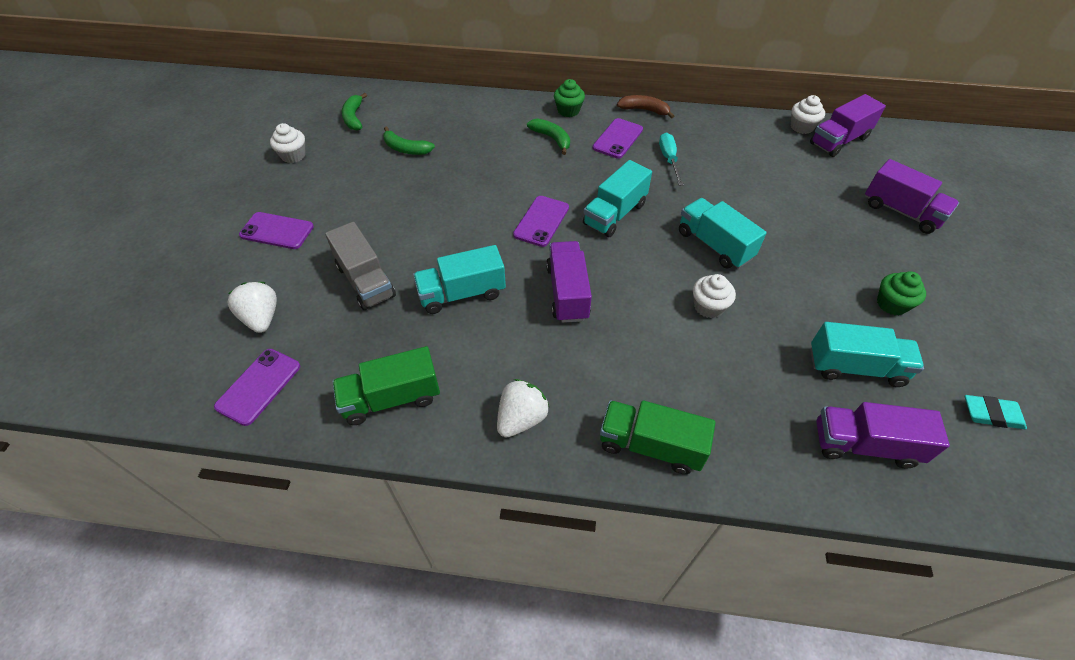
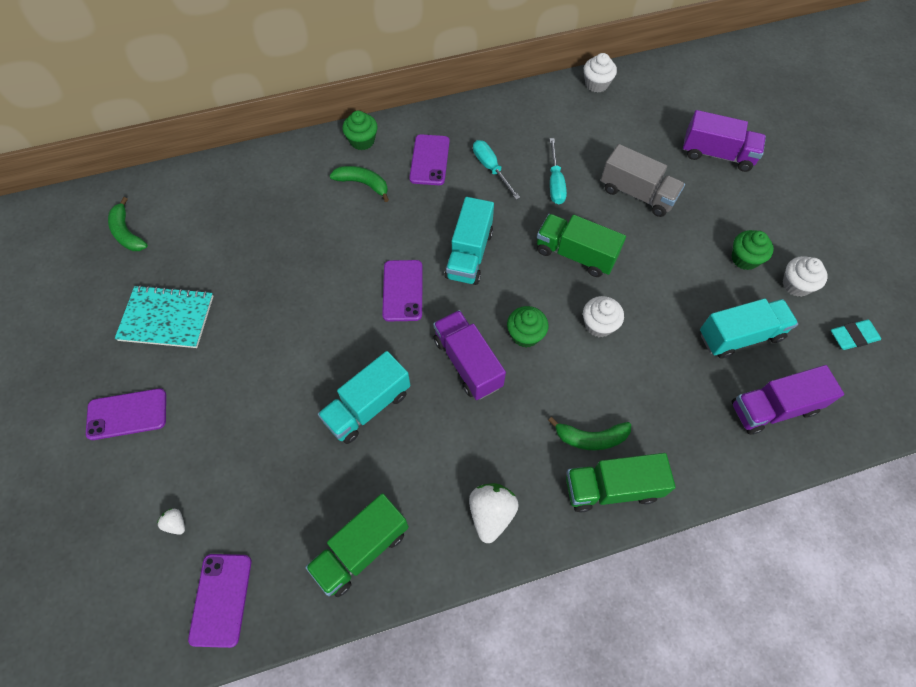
camera: 25 degrees left, 10 degrees up
(262, 318) = (176, 524): white strawberry -> white strawberry, size x0.49
(293, 155) = (85, 310): white cupcake -> white cupcake (796, 285)
(346, 179) = (167, 318): none -> turquoise notebook
(366, 281) = (262, 434): grey truck -> grey truck (637, 194)
(406, 149) = (212, 253): green banana -> green banana (591, 438)
(632, 290) = (525, 335): none -> green cupcake
(644, 110) = (439, 114): brown banana -> none
(714, 245) = (575, 254): turquoise truck -> green truck
(723, 186) = (555, 183): none -> turquoise screwdriver
(839, 141) = (635, 89): purple truck -> none

